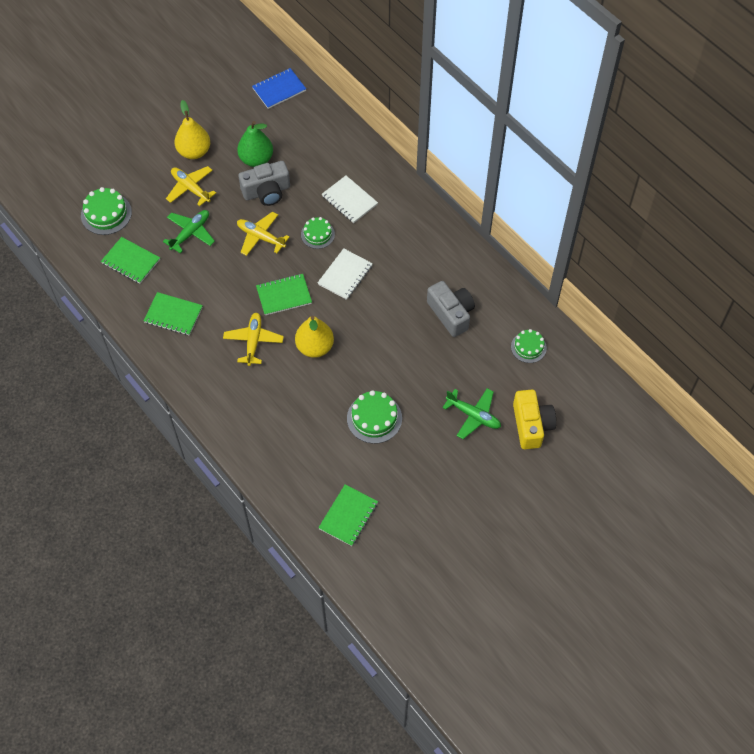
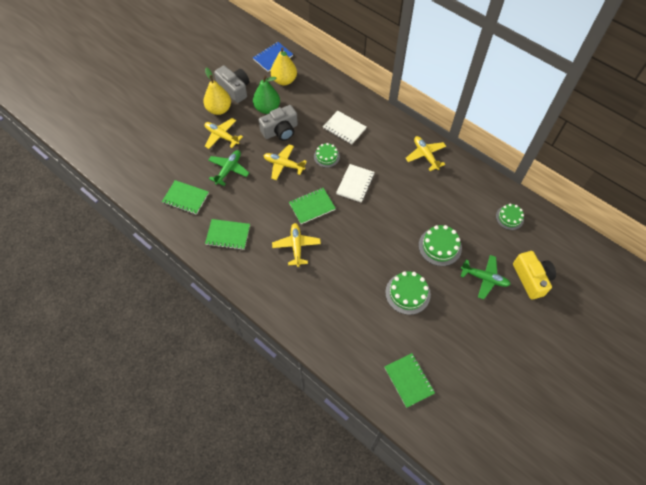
camera: 10 degrees left, 0 degrees up
(106, 213) = (159, 164): green cake -> green cake (440, 246)
(315, 347) = (346, 243): yellow pear -> yellow pear (284, 80)
(348, 516) = (409, 380): green notebook -> green notebook turned 45 degrees counterclockwise
(444, 251) = (425, 155): none -> yellow plane
(451, 314) = (443, 201): grey camera -> grey camera (234, 89)

